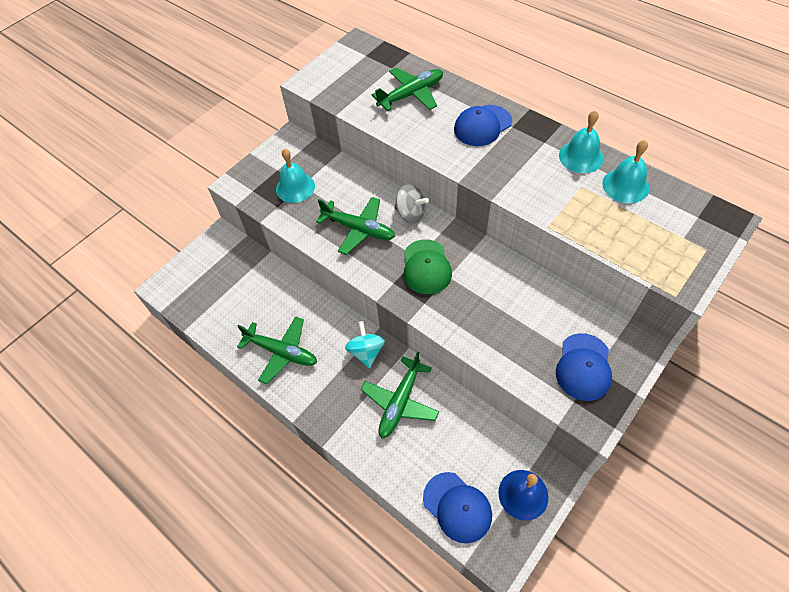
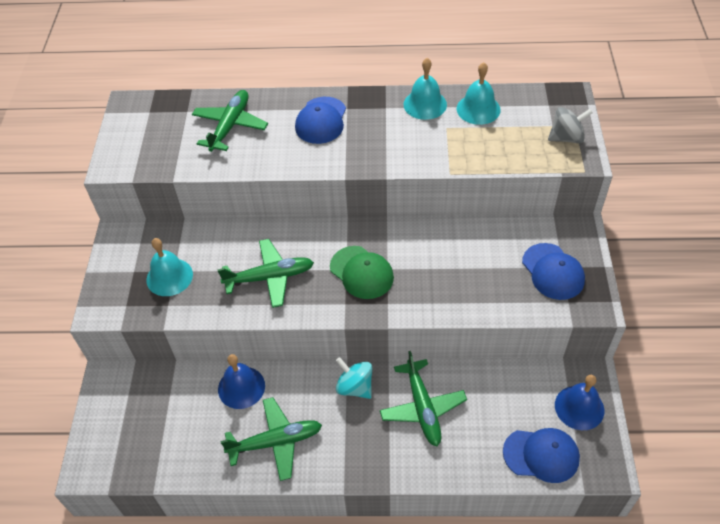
camera: 40 degrees left, 5 degrees down
(293, 298) = (241, 387): none -> blue bell
(410, 214) = (305, 236): grey spinning top -> grey spinning top (566, 138)

